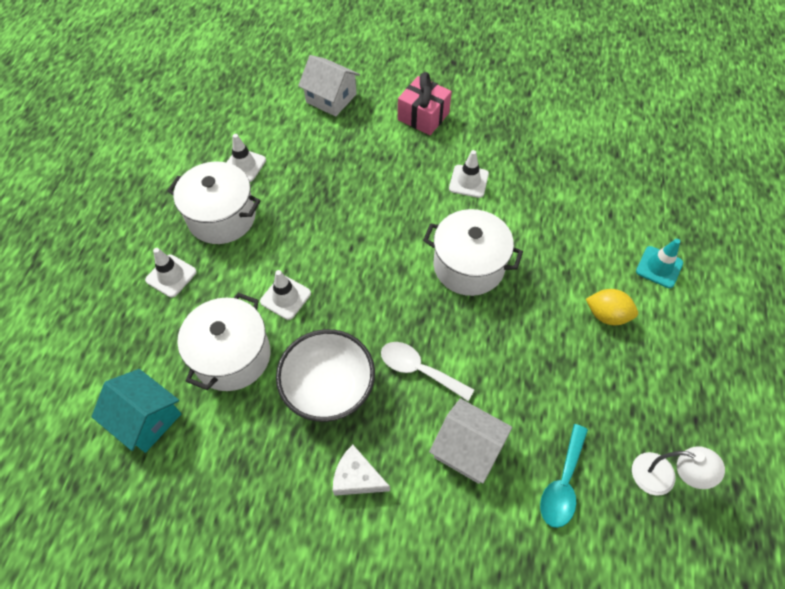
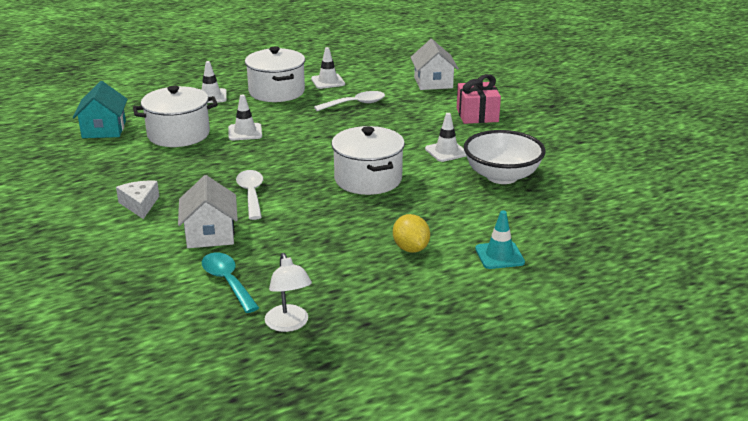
camera: 50 degrees right, 30 degrees down
(315, 178) = (355, 104): none -> white spoon
(328, 388) = (195, 171): white bowl -> white bowl (502, 176)
(562, 484) = (227, 281): turquoise spoon -> turquoise spoon turned 75 degrees clockwise

